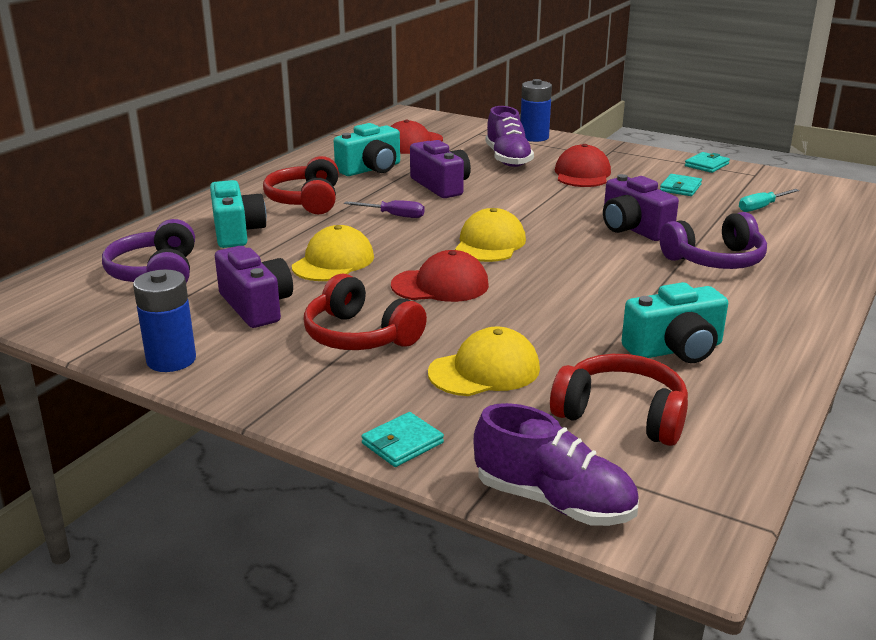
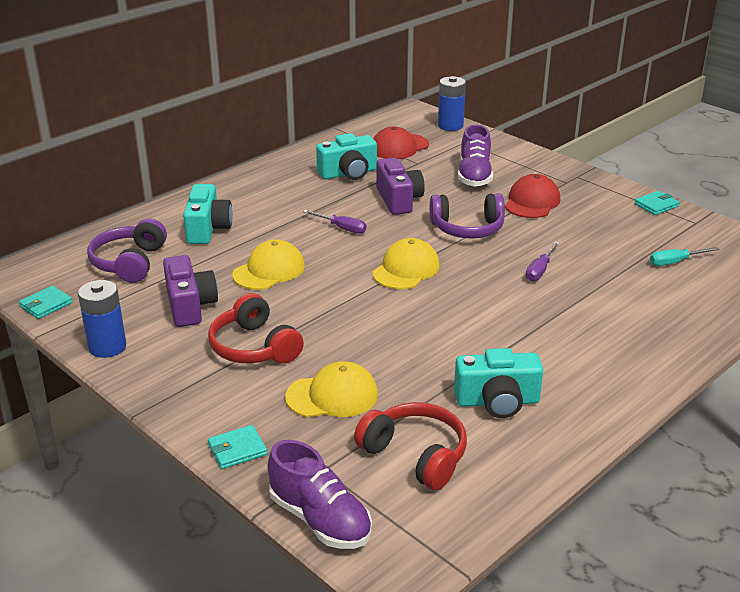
camera: 15 degrees right, 5 degrees up
(306, 200) = (278, 202): red headphones -> none
(440, 285) = (342, 307): red cap -> none
(534, 137) = (513, 152): blue battery -> blue battery (450, 126)
(633, 228) = (540, 270): purple camera -> purple screwdriver
(680, 188) = (613, 229): turquoise wallet -> turquoise wallet (46, 305)
(715, 260) = (592, 315): purple headphones -> purple headphones (467, 228)

